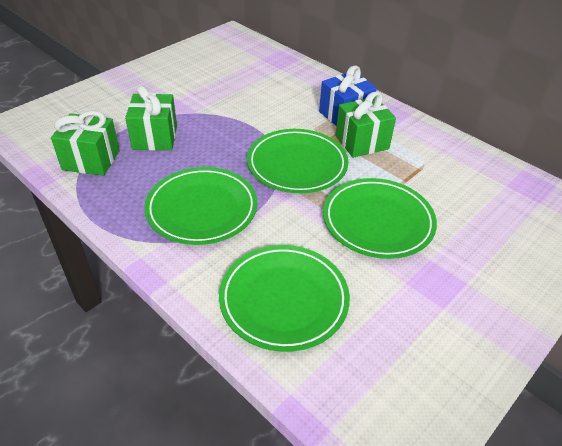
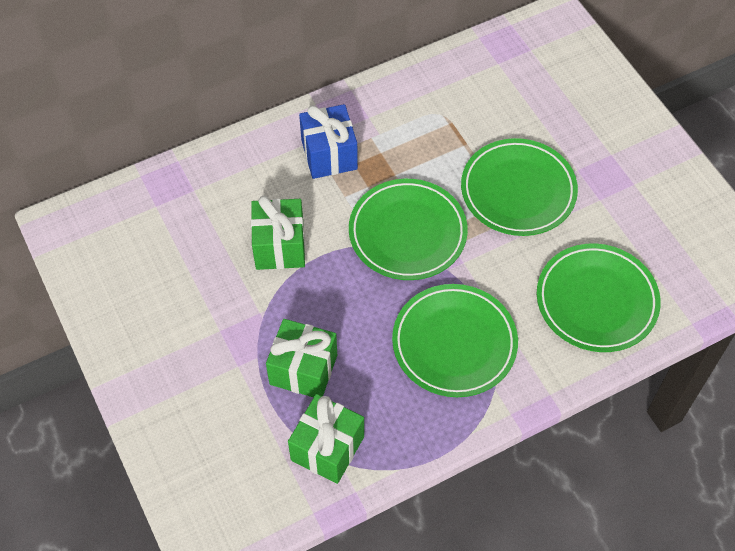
camera: 70 degrees left, 15 degrees up
(362, 142) = (388, 157): green gift -> green gift (280, 246)

